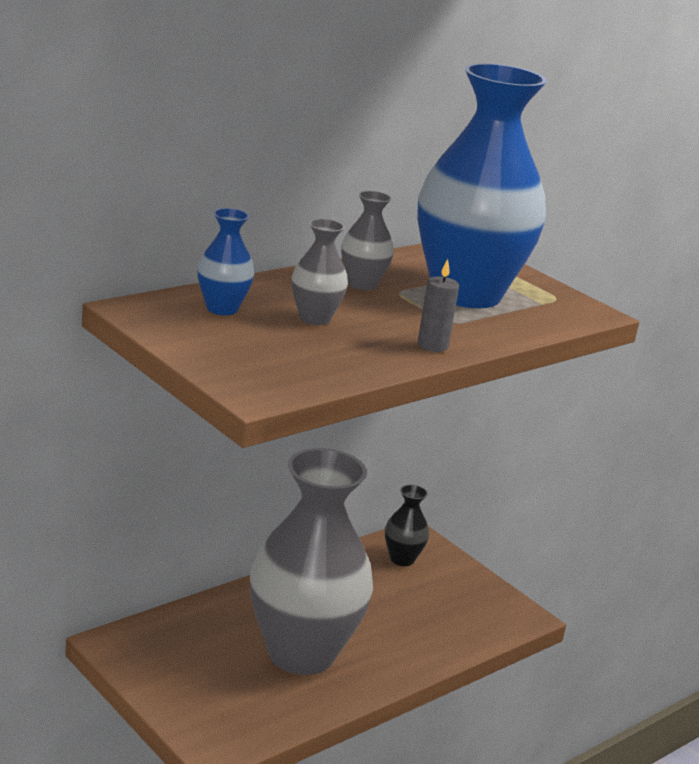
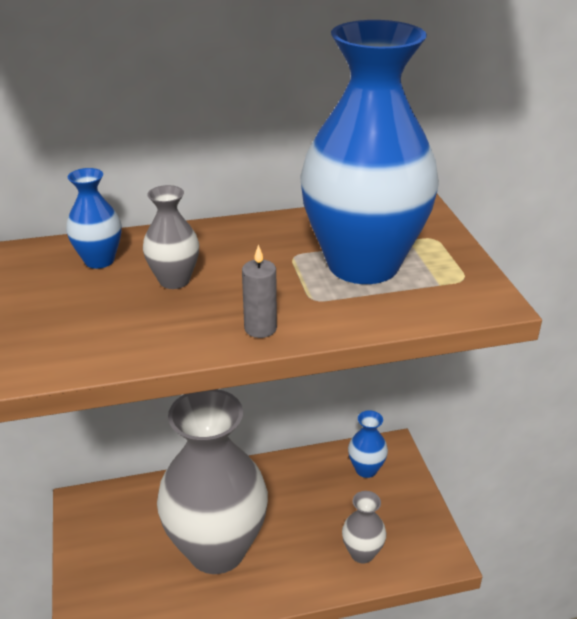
camera: 30 degrees right, 10 degrees up
(362, 284) = (265, 243): grey vase -> grey vase (362, 553)
(402, 559) = (366, 469): black vase -> blue vase

